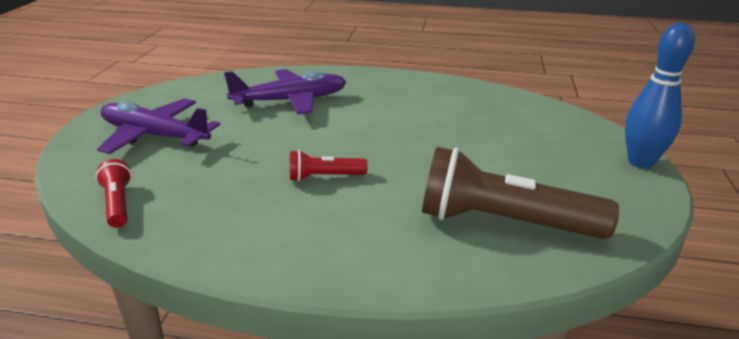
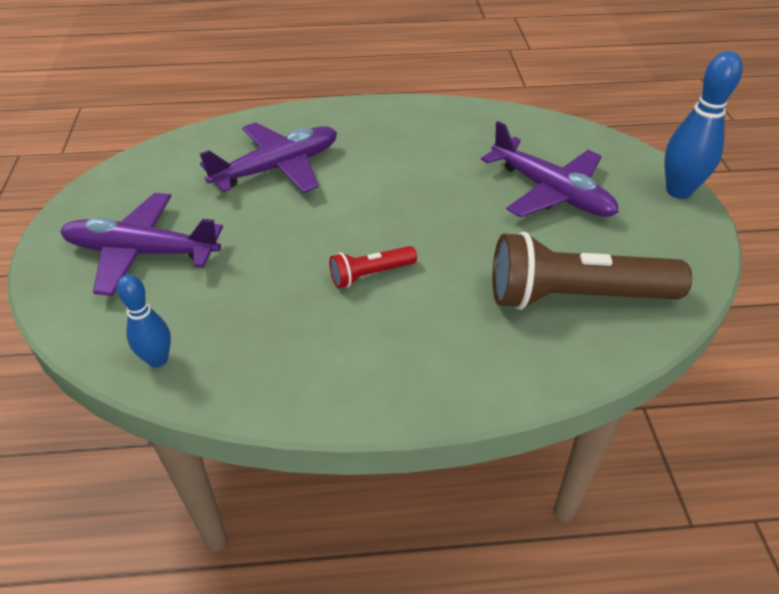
camera: 15 degrees left, 15 degrees up
(118, 204) = (158, 360): red flashlight -> blue bowling pin
(514, 146) = (550, 192): none -> purple plane

